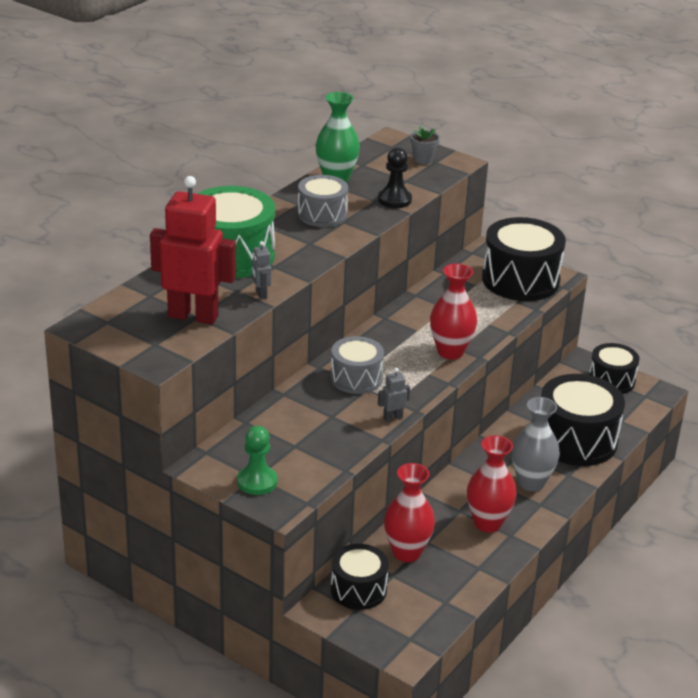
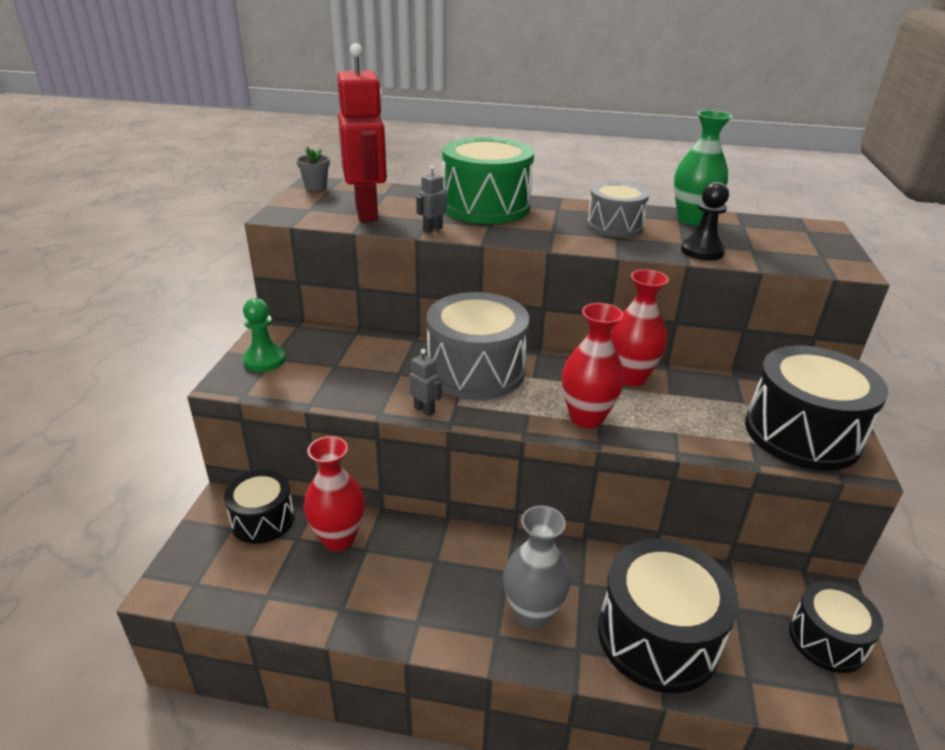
camera: 65 degrees right, 0 degrees up
(356, 378) = (476, 371): grey drum -> grey drum, size x1.66
(423, 160) = (813, 249): grey flower pot -> grey flower pot (316, 187)
(487, 523) = (427, 593): red vase -> red vase (630, 377)

